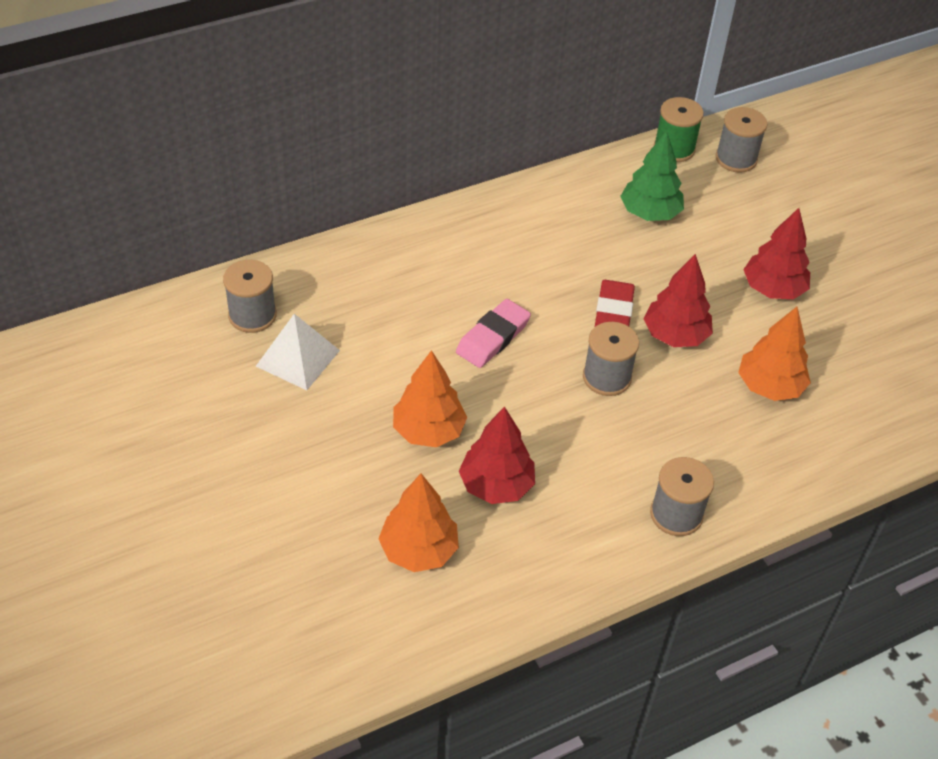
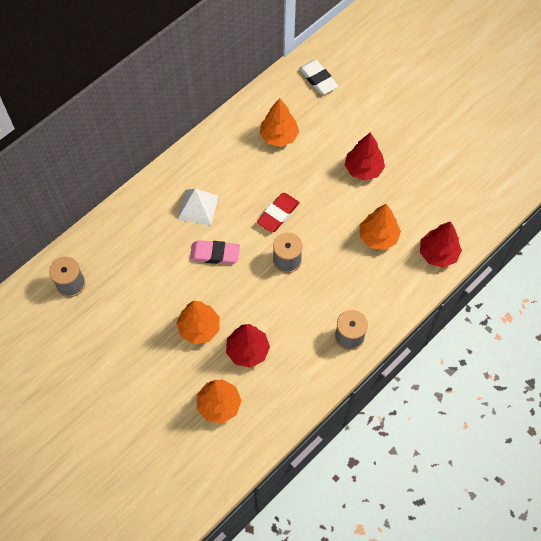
camera: 15 degrees left, 15 degrees up
(298, 358) = (108, 304): white pyramid -> white pyramid (198, 207)
(492, 337) = (215, 254): pink eraser -> pink eraser turned 75 degrees clockwise
(613, 312) = (278, 214): red eraser -> red eraser turned 45 degrees clockwise
(650, 213) = (279, 136): green tree -> orange tree
(674, 149) = (280, 83): green spool -> none
(675, 335) = (317, 219): red tree -> red tree (438, 253)
(736, 159) = (318, 79): grey spool -> white eraser

